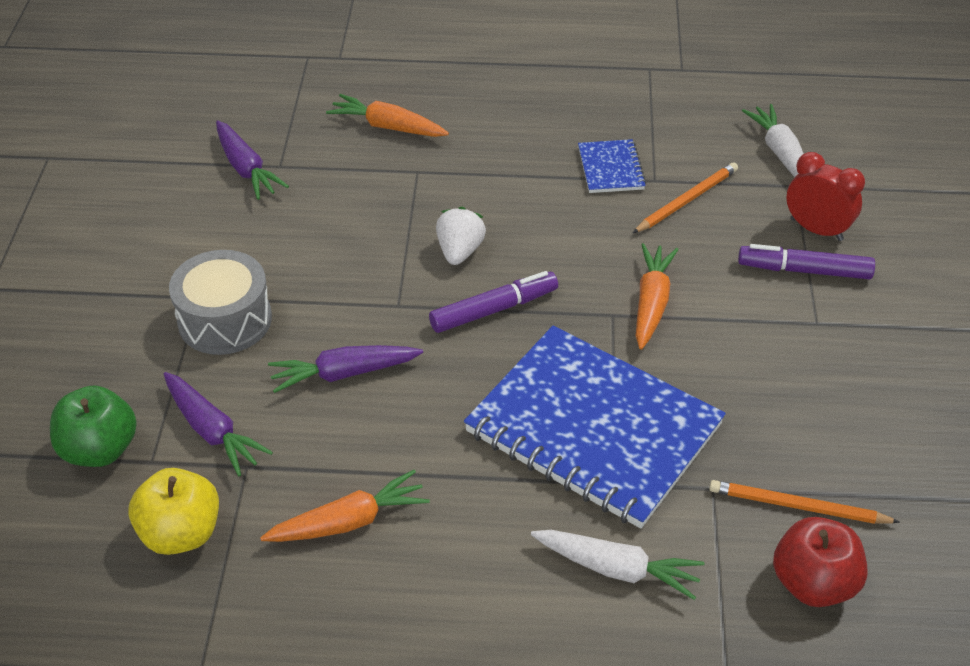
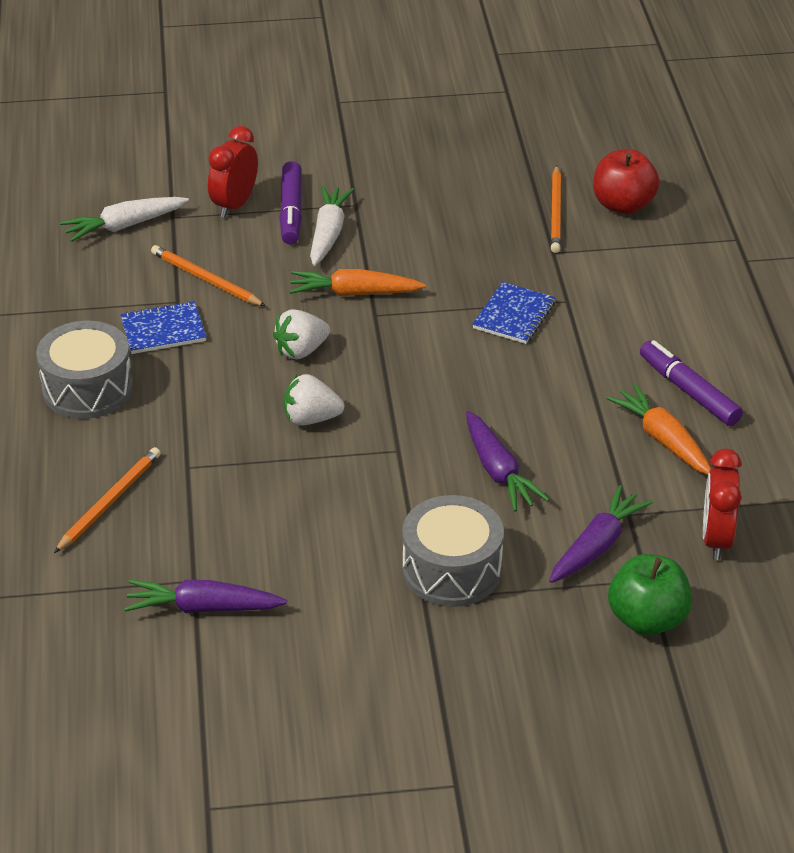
camera: 100 degrees left, 5 degrees down
(181, 533) = (716, 539): yellow apple -> red clock
(246, 169) = (203, 608): purple carrot -> purple carrot turned 135 degrees counterclockwise
(388, 127) = (109, 502): orange carrot -> orange pencil
(494, 309) = (388, 386): purple marker -> purple marker (688, 391)
(536, 121) = (87, 388): none -> grey drum
(563, 255) = (301, 350): none -> white strawberry
(593, 428) = (514, 315): blue notebook -> blue notebook, size x0.42
(617, 569) = (648, 293): white carrot -> white carrot (328, 233)

